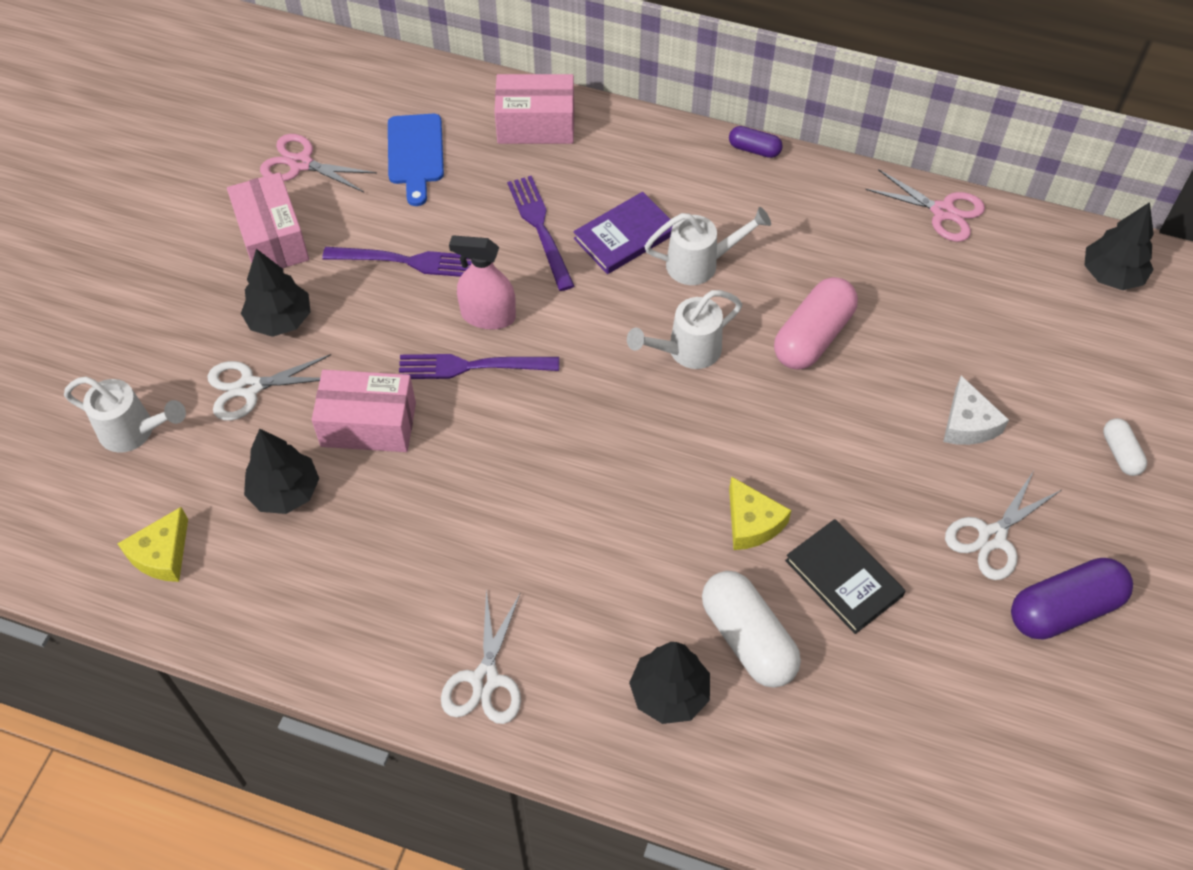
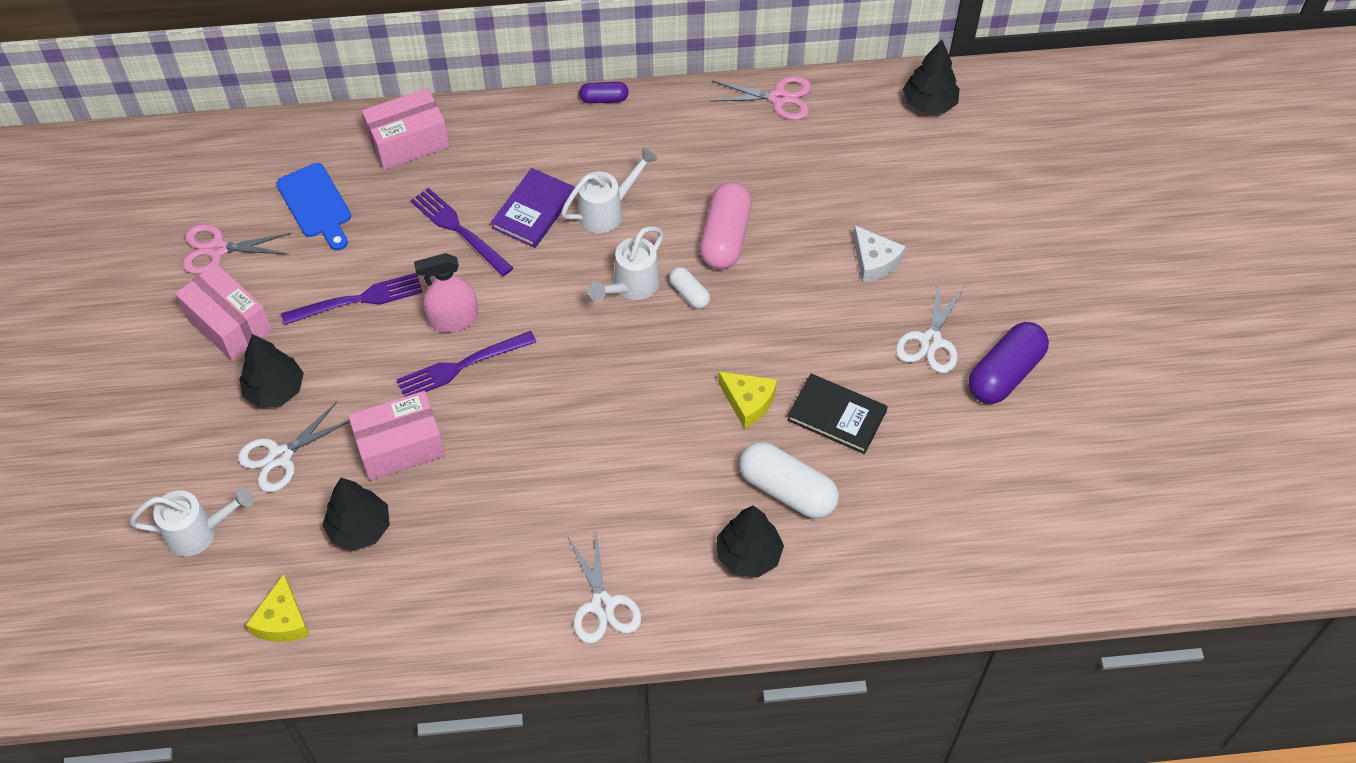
camera: 25 degrees left, 0 degrees up
(1120, 453) = (995, 241): white capsule -> white capsule (689, 294)

